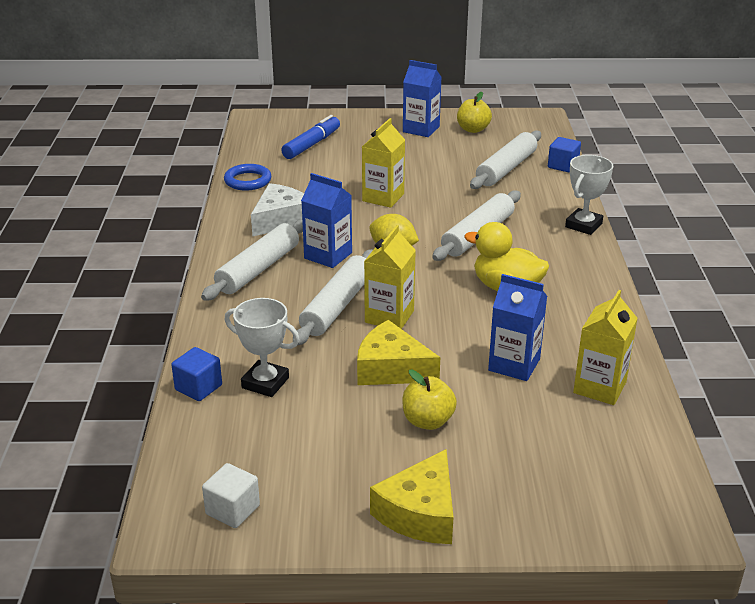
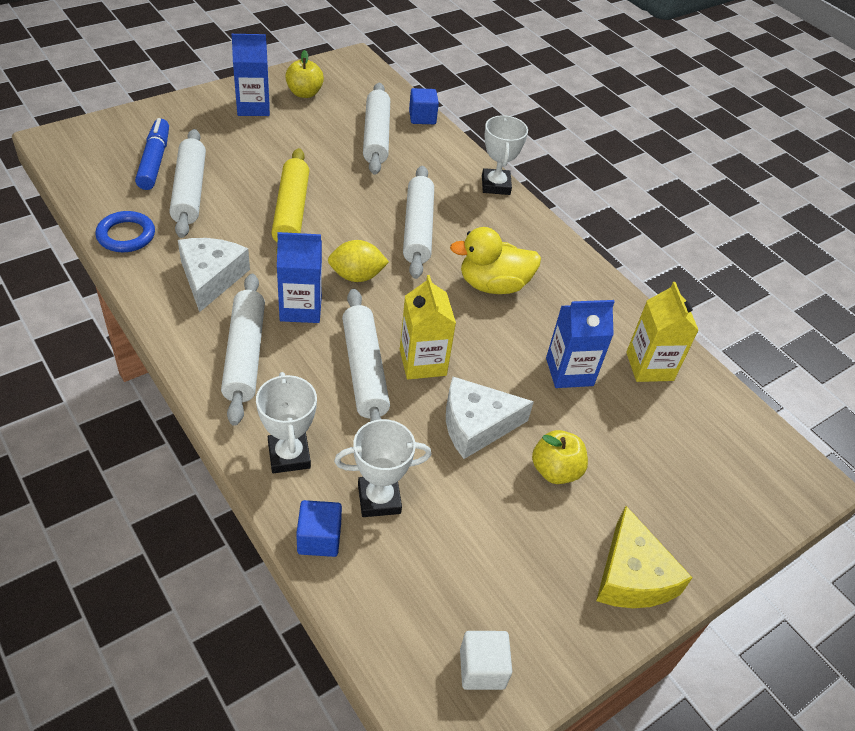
camera: 40 degrees left, 15 degrees up
(228, 334) = (289, 455): none -> white trophy
(318, 167) = (189, 191): none -> white rolling pin
(383, 197) = (291, 211): yellow carton -> yellow rolling pin
(391, 369) = (476, 425): yellow cheese -> white cheese

